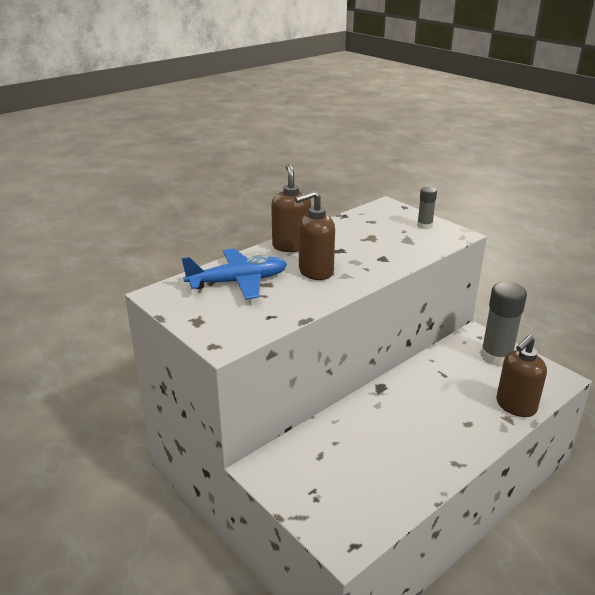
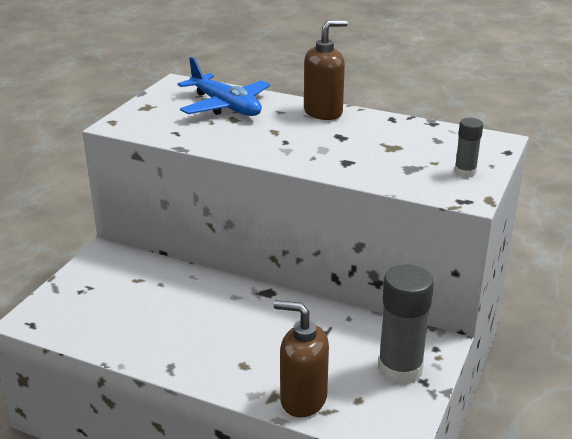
camera: 65 degrees right, 0 degrees up
(315, 271) = (279, 134): brown soap dispenser -> none

